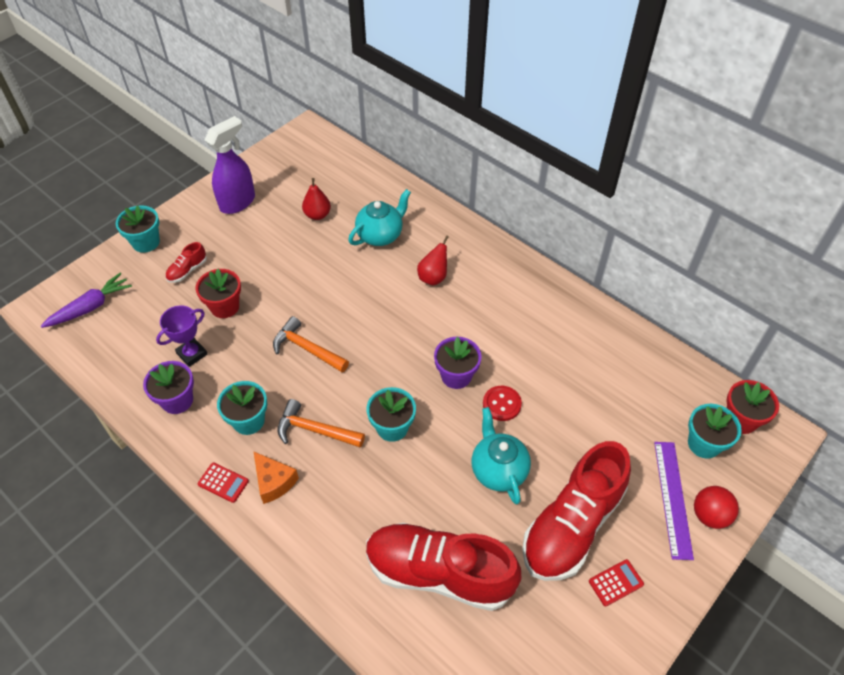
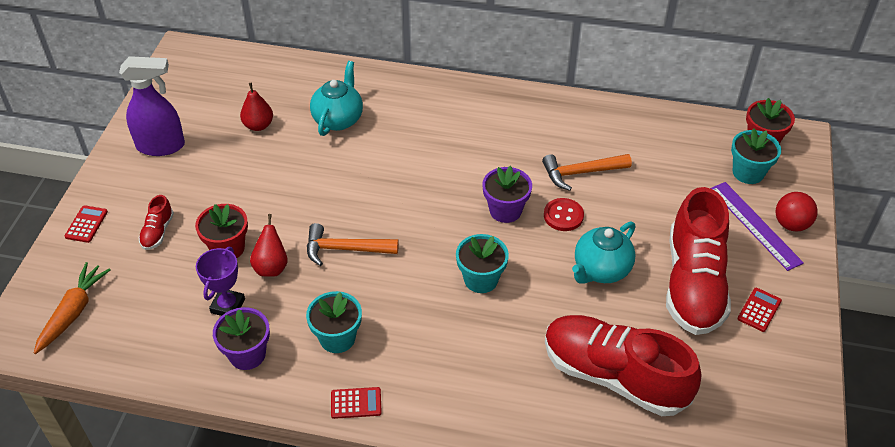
camera: 30 degrees left, 5 degrees down
(90, 307) = (73, 313): purple carrot -> orange carrot
(146, 242) = (86, 224): turquoise flower pot -> red calculator
(238, 202) = (161, 146): purple spray bottle -> purple spray bottle turned 75 degrees clockwise
(274, 482) = (406, 378): orange cheese -> none
(315, 430) = (410, 315): orange hammer -> orange hammer (581, 173)
(433, 277) = (419, 136): red pear -> red pear (271, 267)
(439, 573) = (614, 376): red shoe -> red shoe turned 45 degrees clockwise
(498, 470) = (601, 270): turquoise teapot -> turquoise teapot turned 90 degrees counterclockwise

